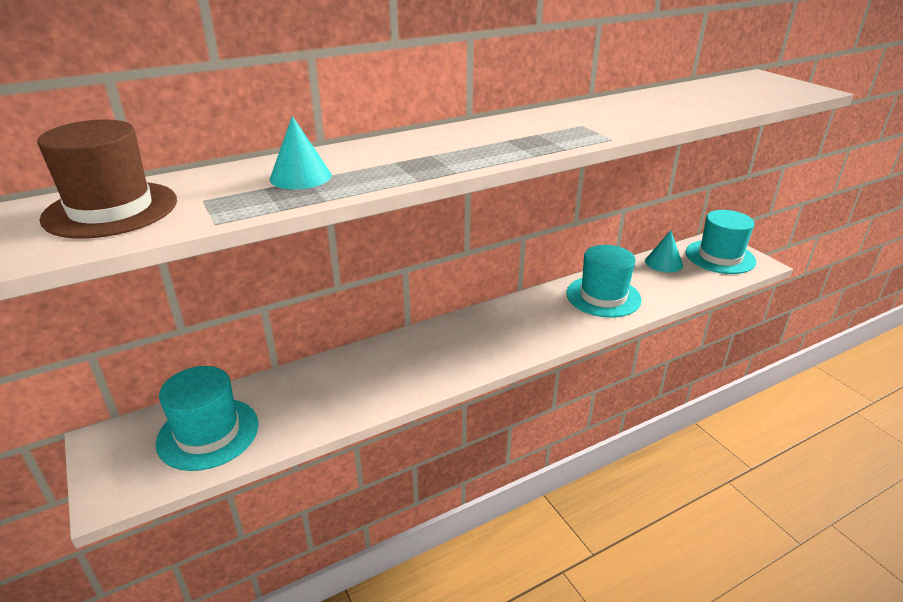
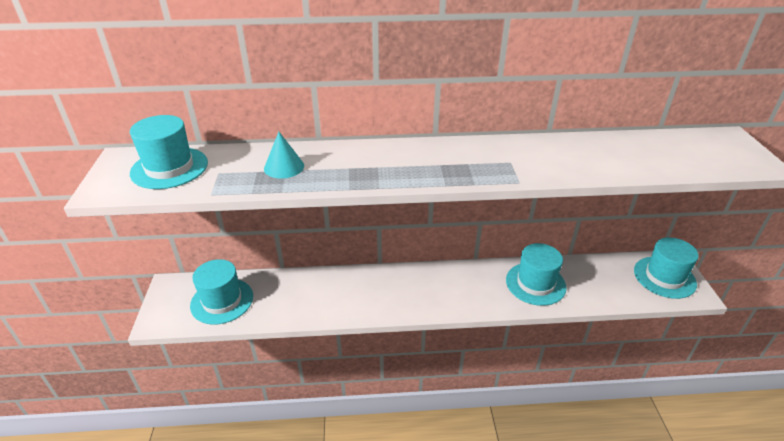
camera: 25 degrees right, 5 degrees up
(111, 209) = (169, 168): brown hat -> turquoise hat
(663, 263) = (609, 268): turquoise cone -> none

